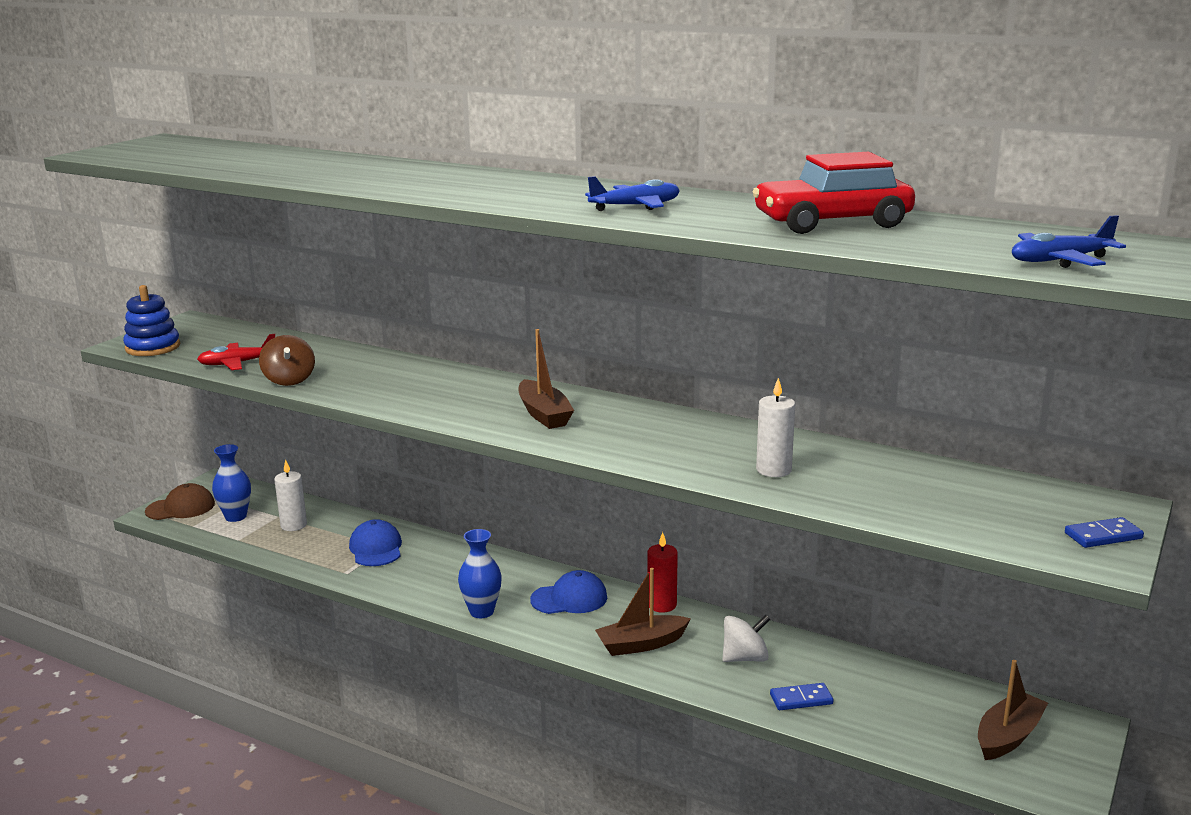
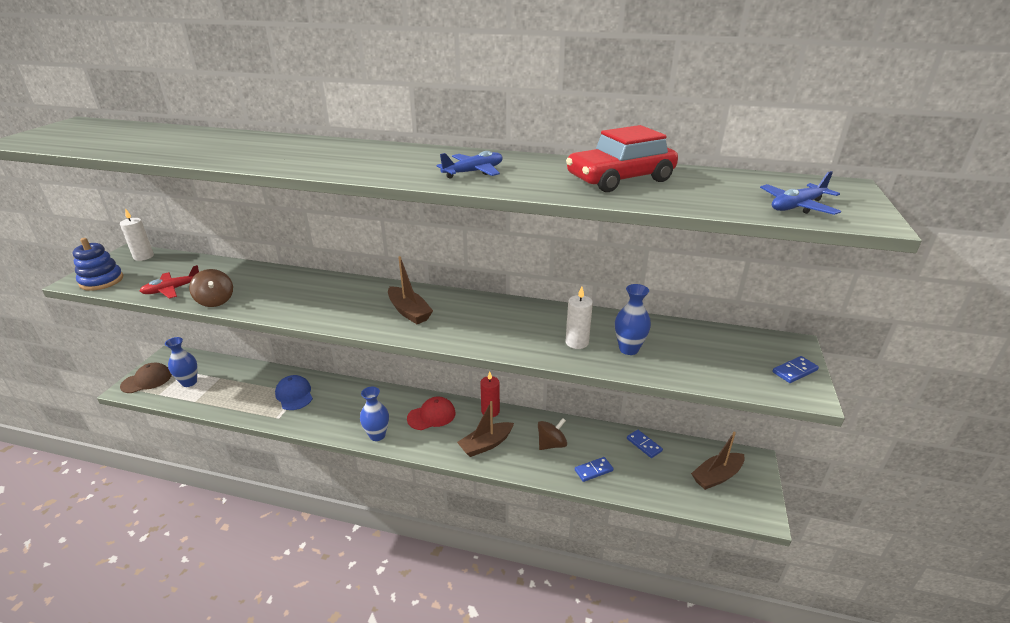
camera: 15 degrees left, 10 degrees up
(293, 525) = (232, 384): white candle -> white candle (143, 256)
(569, 599) = (431, 416): blue cap -> red cap
(745, 658) = (551, 444): white spinning top -> brown spinning top
(849, 485) = (628, 349): none -> blue vase
(898, 679) = (644, 445): none -> blue domino
(1008, 736) = (717, 476): brown boat -> brown boat turned 150 degrees counterclockwise

